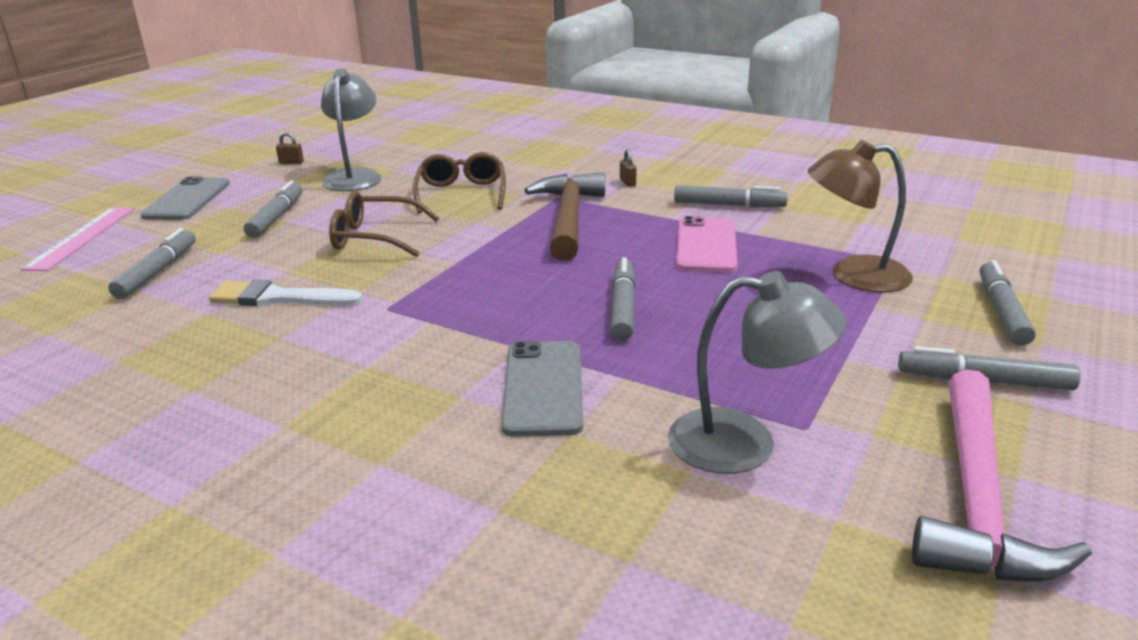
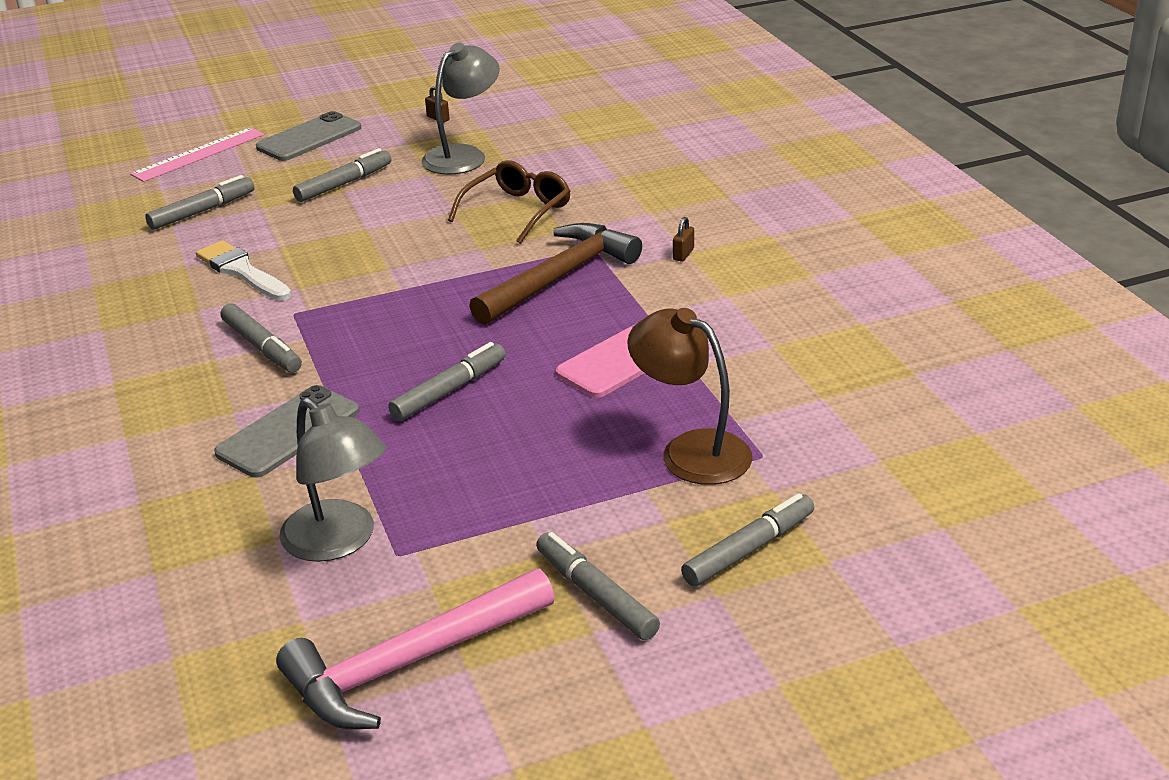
camera: 40 degrees right, 5 degrees up
(374, 237) = (381, 236): brown glasses -> none
(729, 205) = (729, 322): grey marker -> grey marker (262, 347)

